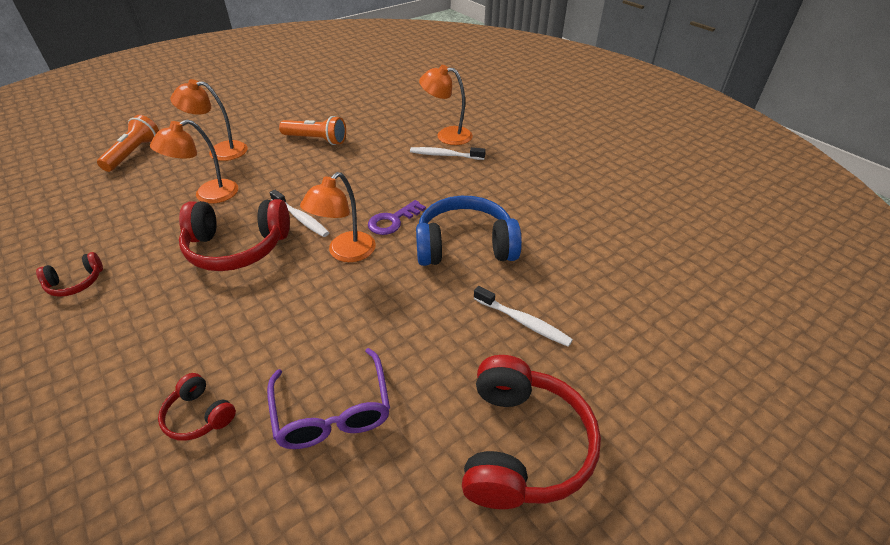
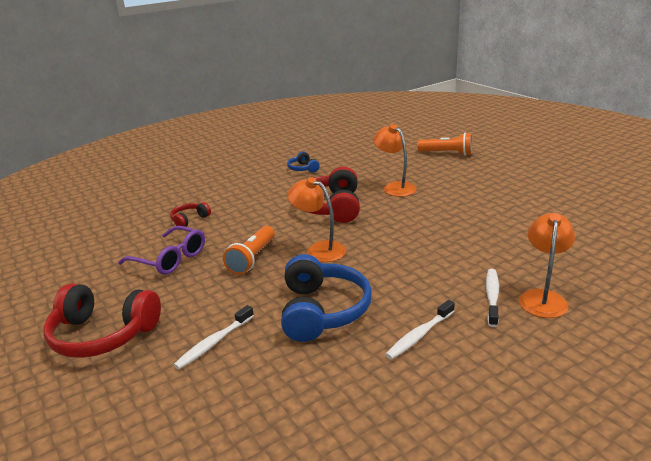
camera: 95 degrees right, 15 degrees down
(76, 283) = (303, 168): red headphones -> blue headphones
(220, 151) = (460, 180): orange lamp -> none
(301, 219) = (365, 226): white toothbrush -> white toothbrush (419, 335)
(316, 140) = (496, 218): orange flashlight -> orange flashlight (252, 258)
(333, 411) = (170, 259): purple glasses -> purple glasses turned 135 degrees counterclockwise
(393, 221) = (362, 269): purple key -> none

